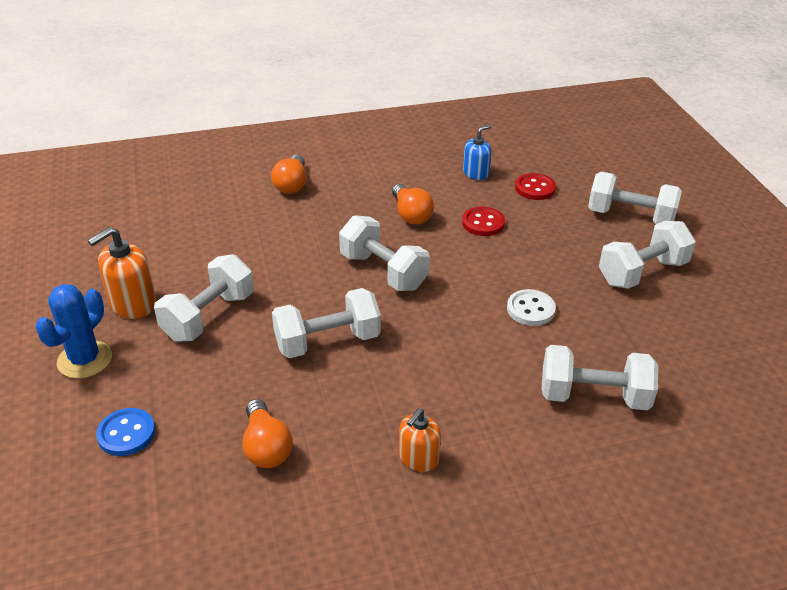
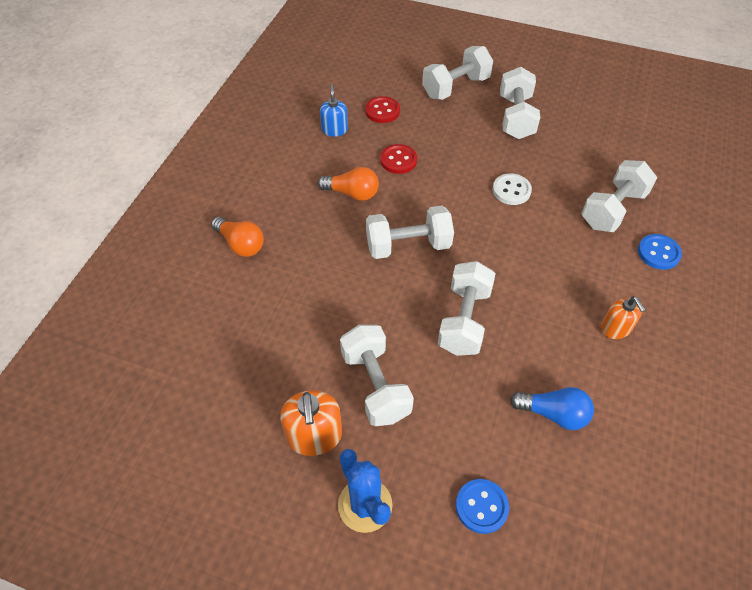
camera: 55 degrees left, 15 degrees up
(266, 447) = (553, 413): orange light bulb -> blue light bulb
(569, 459) = (658, 253): none -> blue button

